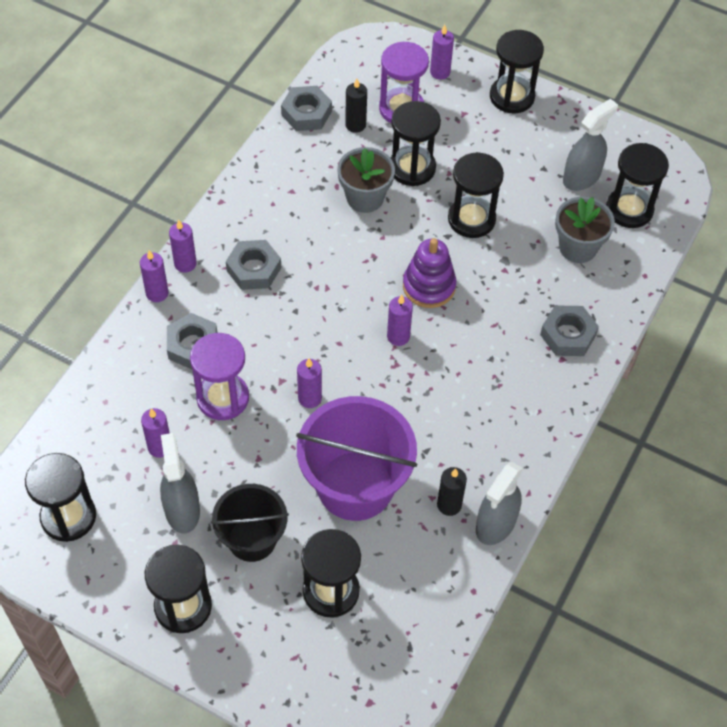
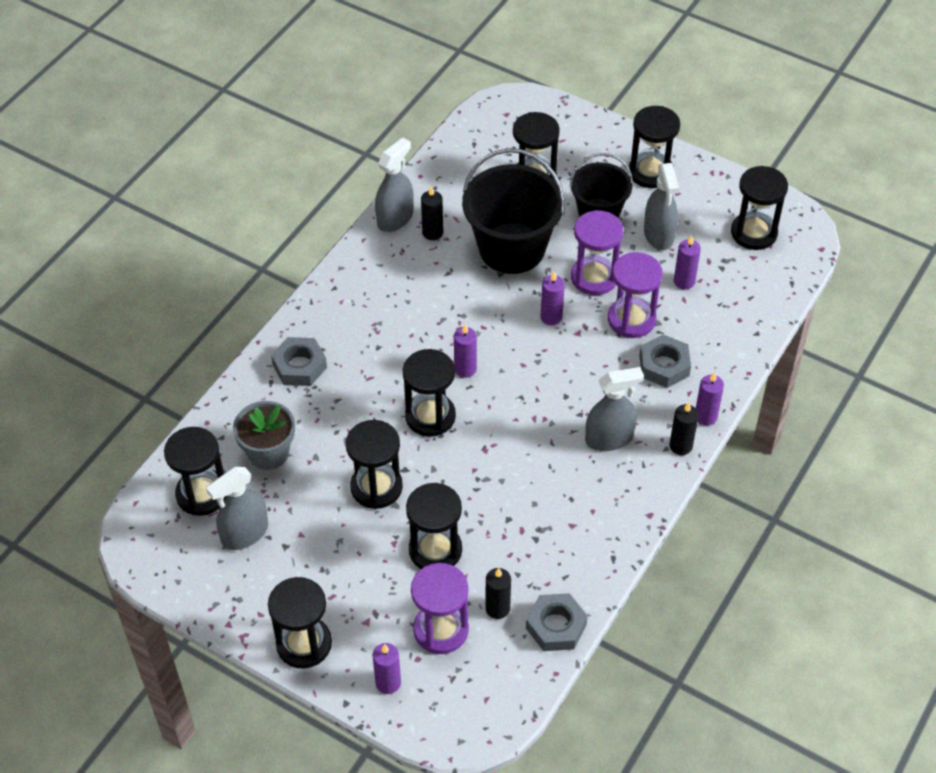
camera: 175 degrees left, 5 degrees down
(185, 264) = (680, 446): purple candle -> black candle
(254, 269) = (609, 438): grey nut -> grey spray bottle
(261, 449) = (594, 277): none -> purple hourglass
(355, 485) = (512, 248): purple bucket -> black bucket
(365, 198) = (490, 515): grey flower pot -> none
(429, 286) = (430, 416): purple stacking toy -> black hourglass

